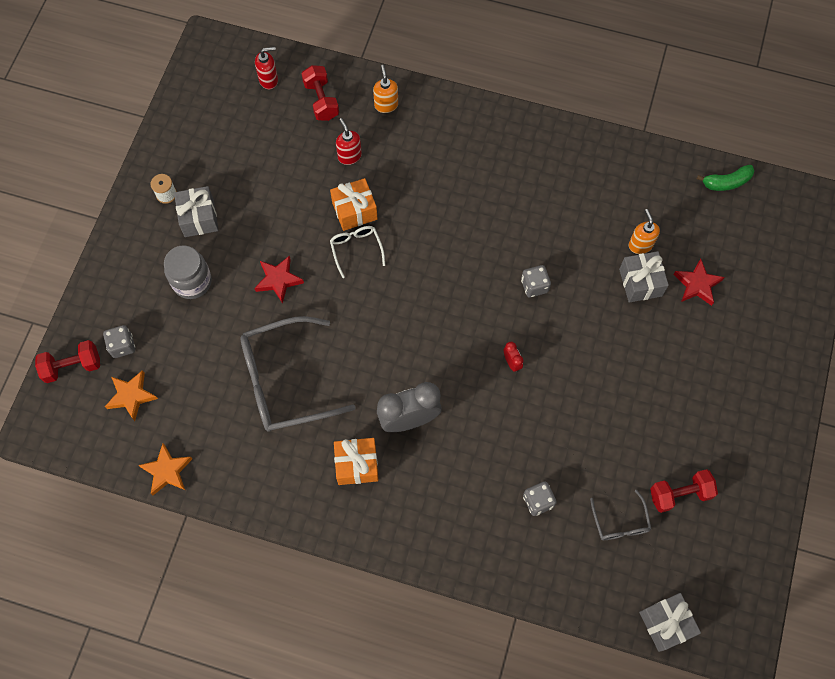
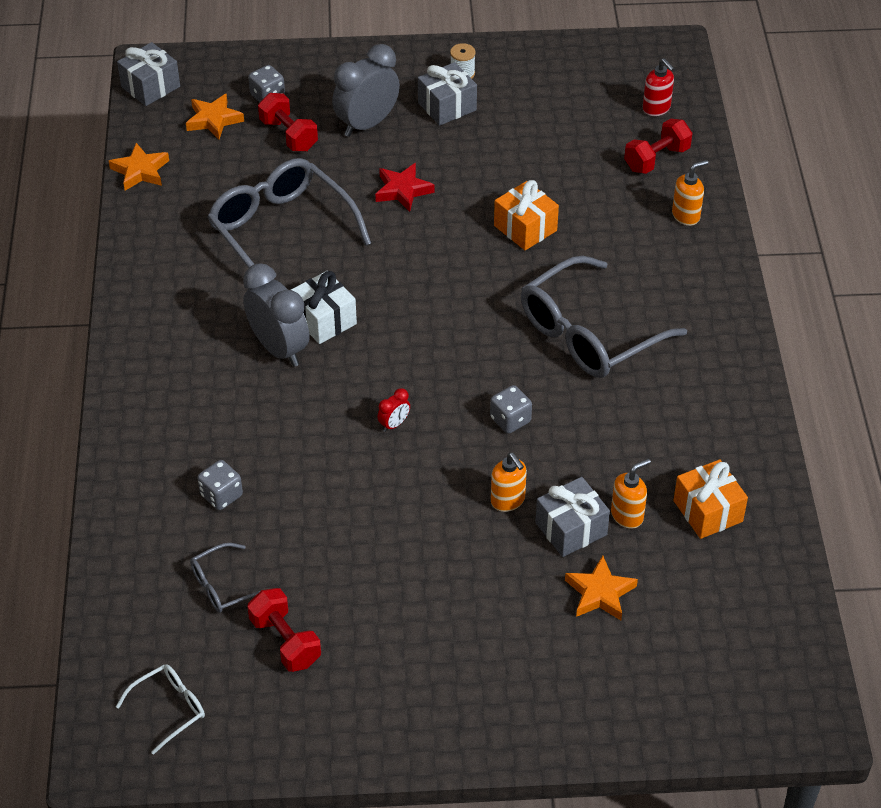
camera: 70 degrees right, 20 degrees down
(72, 366) = (228, 68): red dumbbell -> red dumbbell (288, 135)
(192, 281) = (367, 124): grey jar -> grey clock
(349, 156) = (596, 203): red soap dispenser -> none
(356, 249) = (475, 243): white glasses -> white glasses (169, 709)
(357, 465) = (205, 318): orange gift -> orange gift (707, 511)
(392, 378) = (324, 320): none -> white gift
(473, 208) = (589, 333): none -> grey glasses
(604, 312) = (508, 500): none -> orange soap dispenser
(666, 623) = (105, 665): grey gift -> grey gift (150, 87)
(697, 284) = (600, 593): red star -> orange star
(726, 182) = (781, 592): green banana -> none

